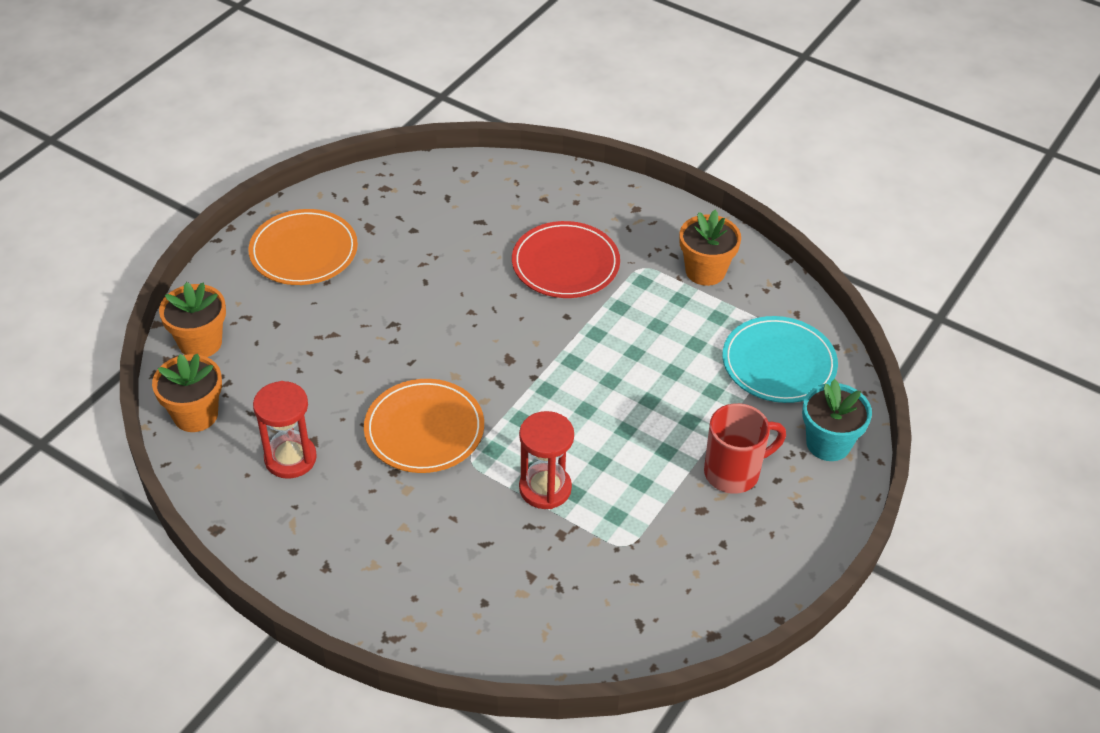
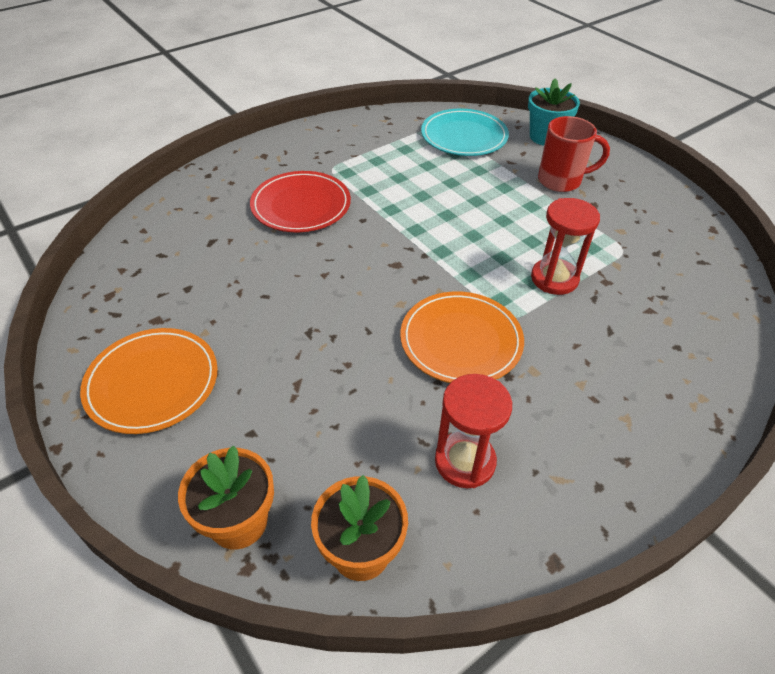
camera: 70 degrees left, 0 degrees up
(705, 271) = (355, 142): orange flower pot -> none
(734, 472) = (561, 181): red mug -> red mug turned 90 degrees clockwise

